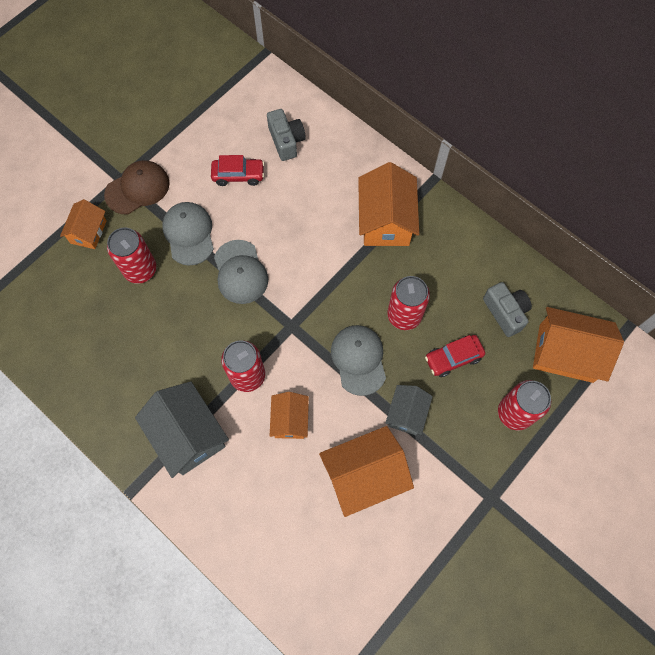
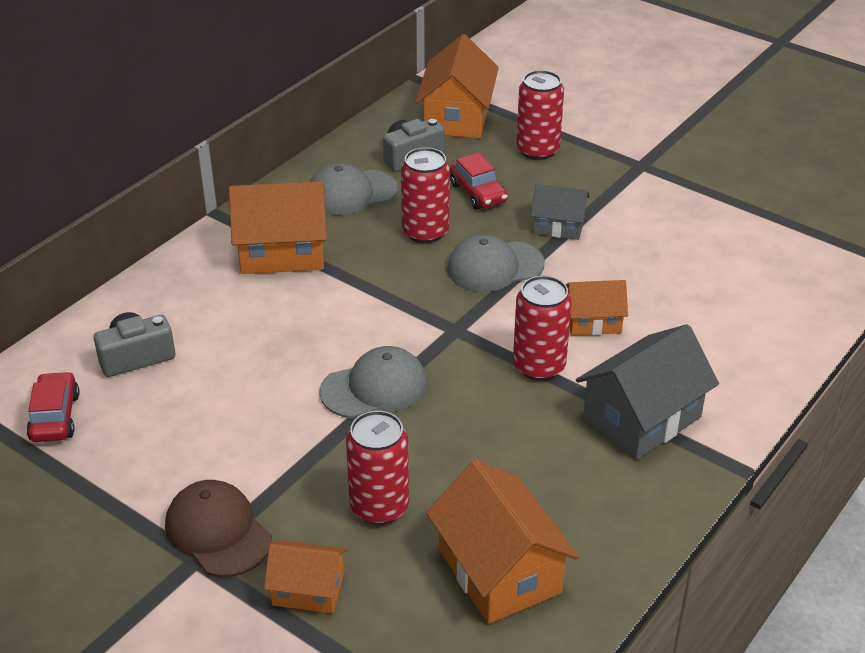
camera: 95 degrees left, 30 degrees down
(189, 234) = (309, 453): grey cap -> grey cap (351, 193)
(238, 175) = (198, 406): red car -> red car (55, 417)
(364, 475) = (646, 255): orange house -> orange house (499, 571)

